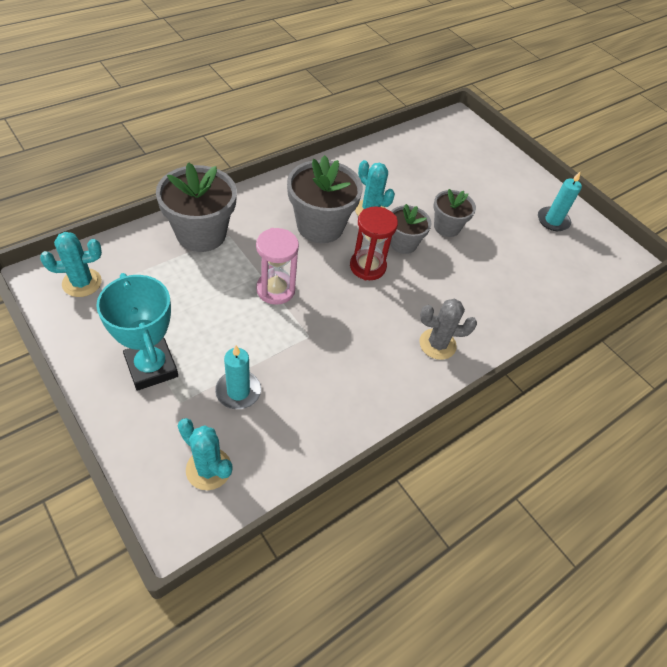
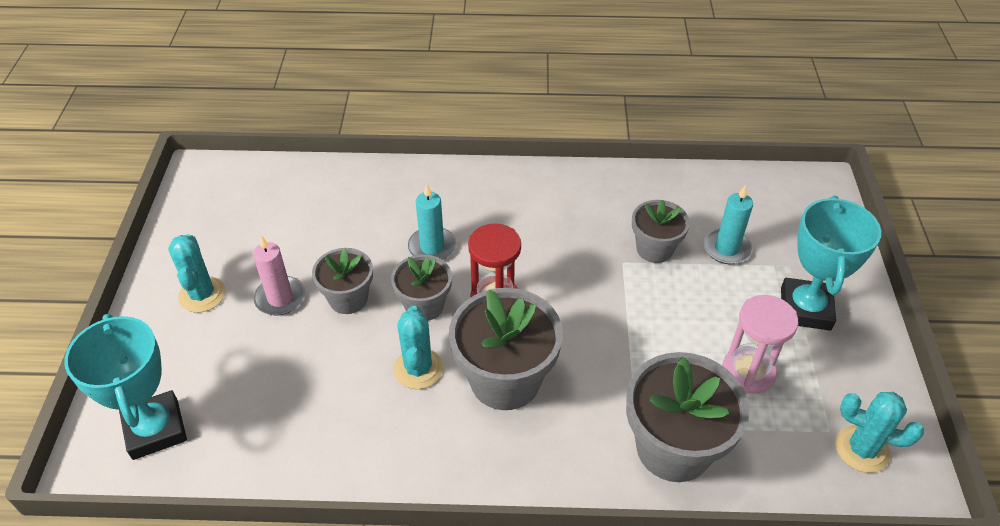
camera: 135 degrees left, 5 degrees down
(208, 469) = (783, 207): turquoise cactus -> turquoise cactus (202, 295)
(275, 290) = (624, 325): pink hourglass -> pink hourglass (748, 372)
(293, 360) = (654, 249): none -> grey flower pot
(437, 344) = (501, 197): grey cactus -> none
(453, 138) = (155, 429): none -> turquoise trophy
(480, 210) = (280, 298): none -> pink candle
(553, 221) = (213, 243): turquoise candle -> turquoise candle (432, 247)

